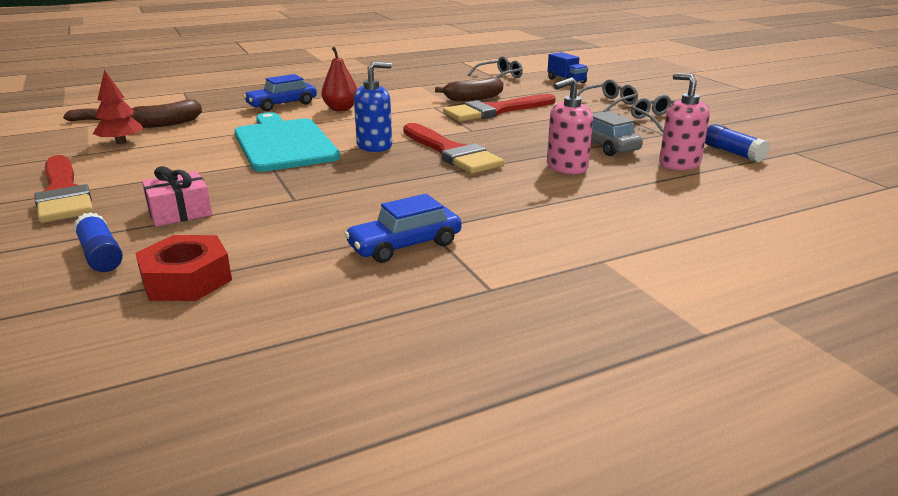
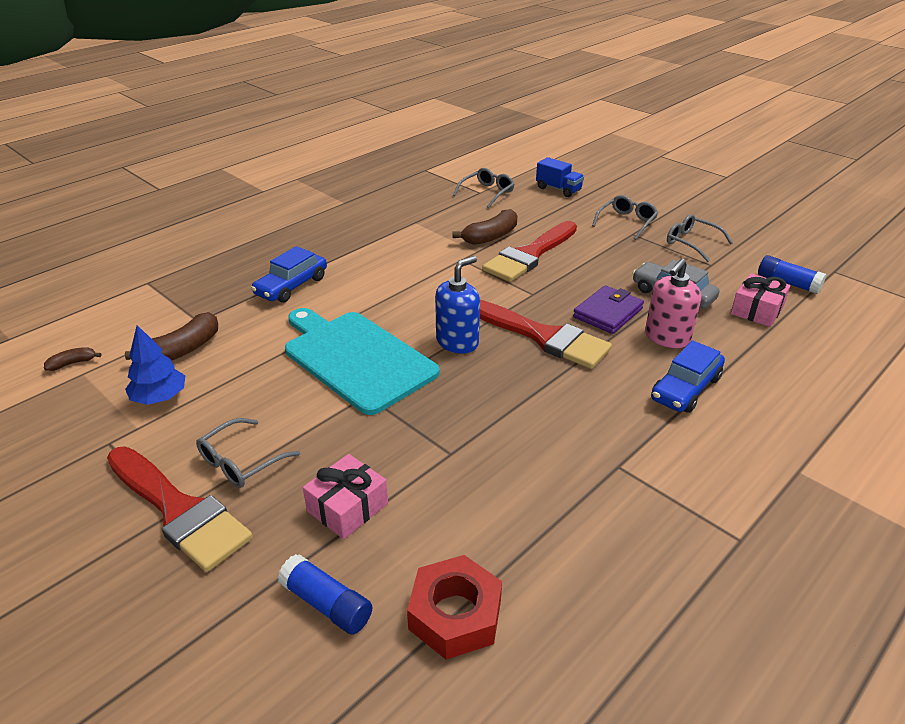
camera: 20 degrees left, 10 degrees up
(121, 142) = (160, 397): red tree -> blue tree
(135, 179) = (241, 462): none -> grey glasses
(341, 109) = (366, 282): red pear -> none
(405, 245) = (618, 498): blue car -> blue car (685, 388)
(527, 148) = (608, 313): none -> purple wallet
(679, 164) = (757, 310): pink soap dispenser -> pink gift

